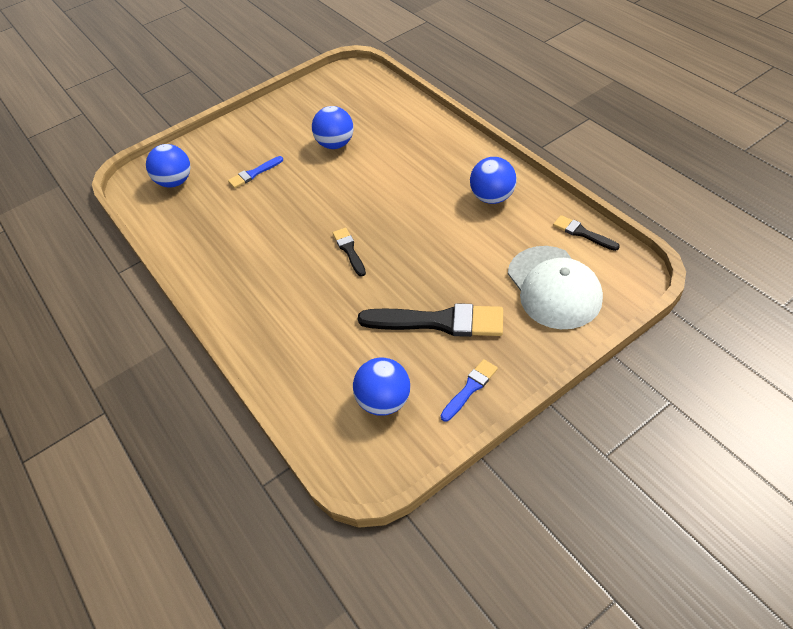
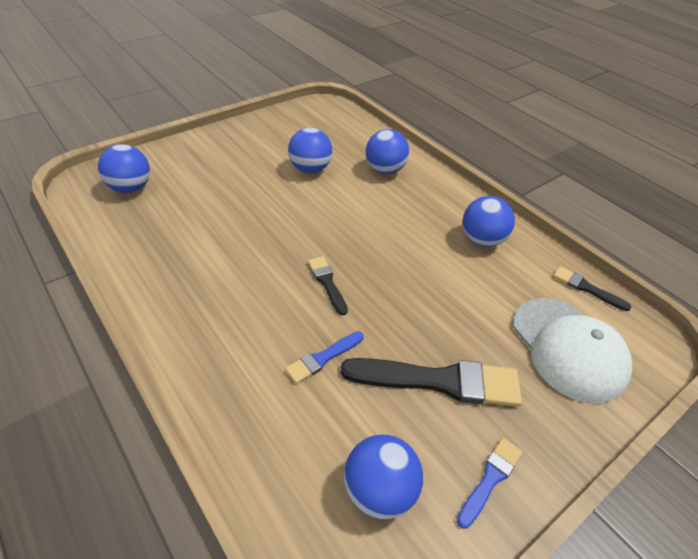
camera: 10 degrees left, 5 degrees down
(254, 173) = (220, 189): blue brush -> blue brush (323, 358)
(407, 137) = (385, 170): none -> blue ball

